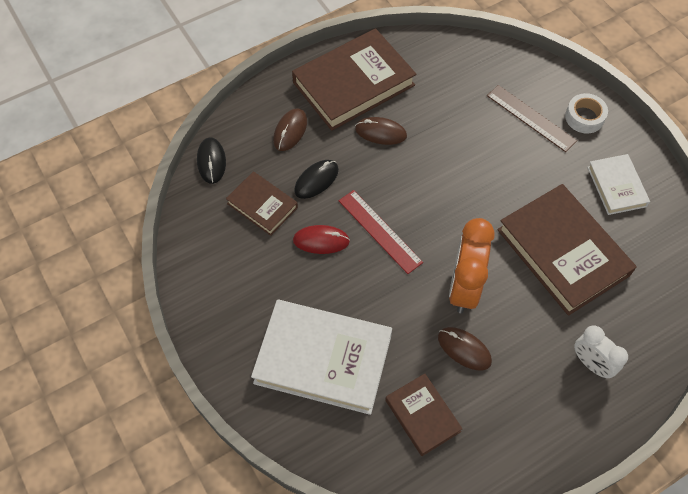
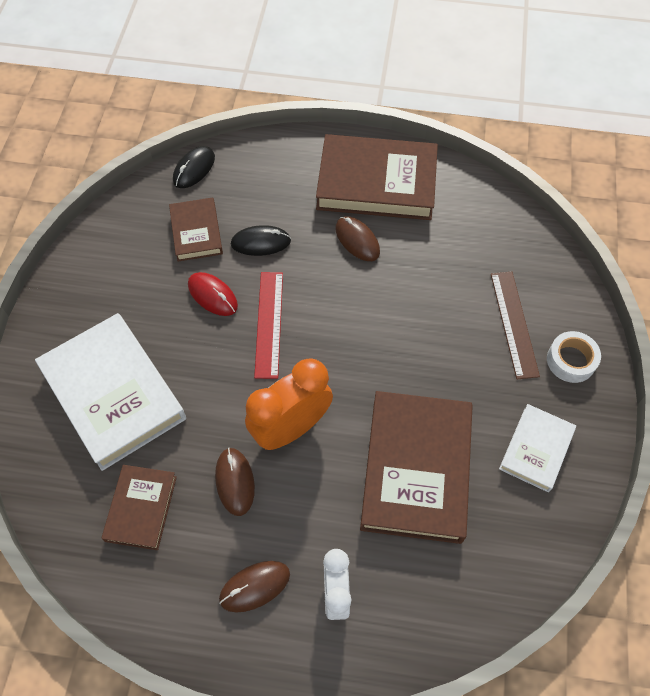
camera: 40 degrees right, 0 degrees up
(290, 131) = (281, 187): brown mouse -> brown mouse (254, 586)

